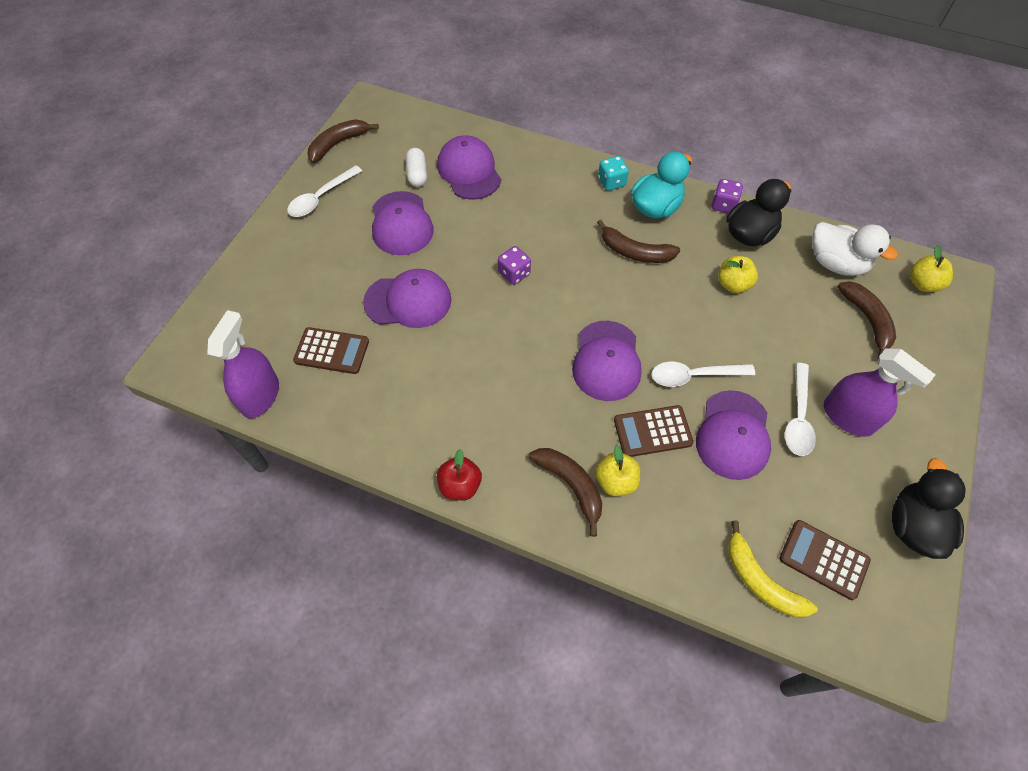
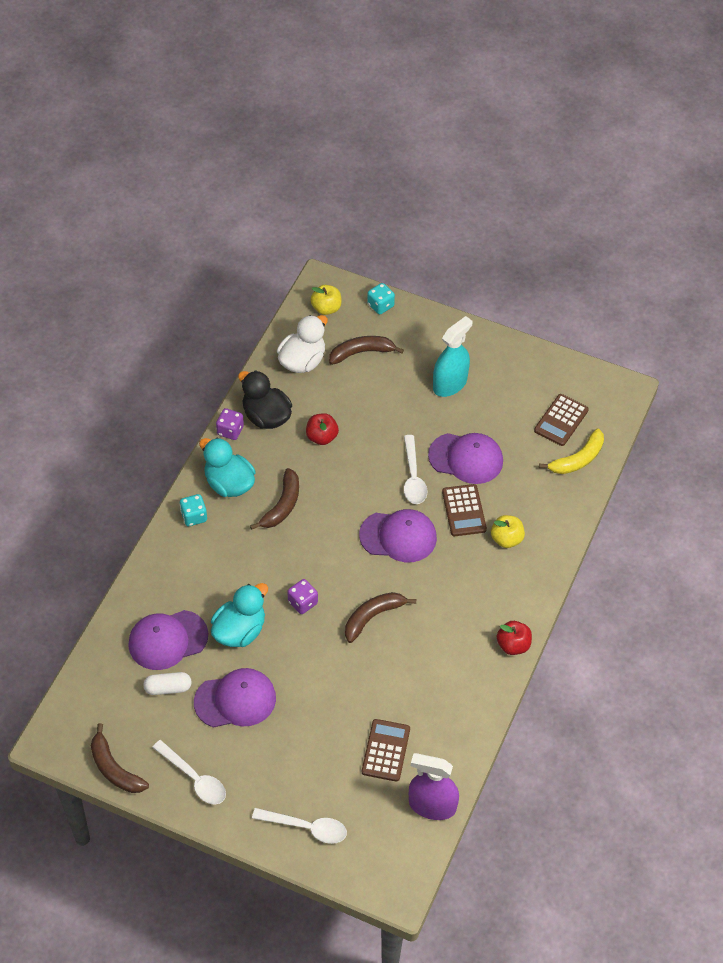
camera: 90 degrees left, 5 degrees down
(408, 301) = (331, 690): purple cap -> none
(479, 223) = (240, 631): none -> turquoise duck
(571, 485) = (511, 569): brown banana -> brown banana (373, 617)
(733, 284) = (322, 437): yellow apple -> red apple
(798, 417) = (450, 414): white spoon -> white spoon (306, 827)
(848, 417) = (450, 384): purple spray bottle -> turquoise spray bottle
(913, 525) = (534, 365): black duck -> none
(949, 339) = (380, 305): none -> turquoise dice

